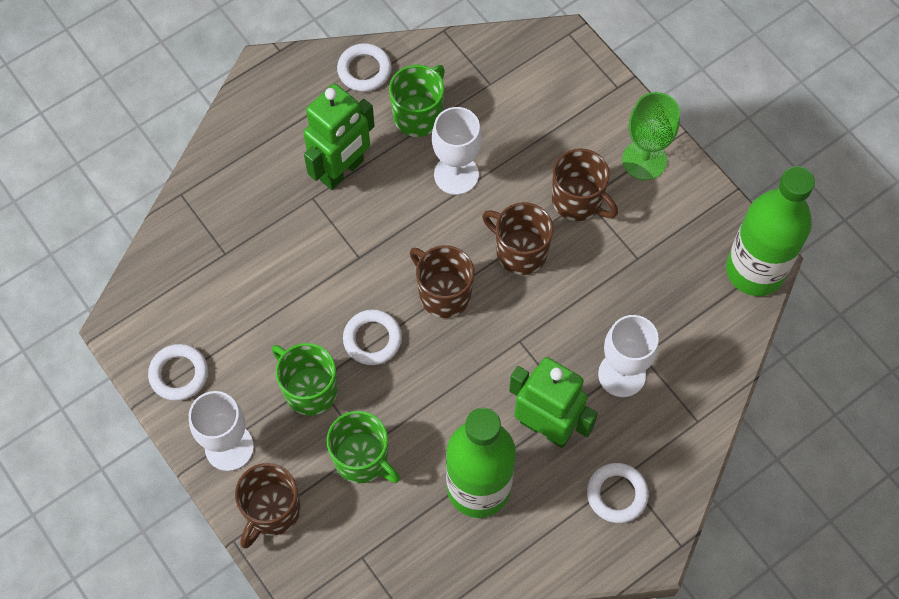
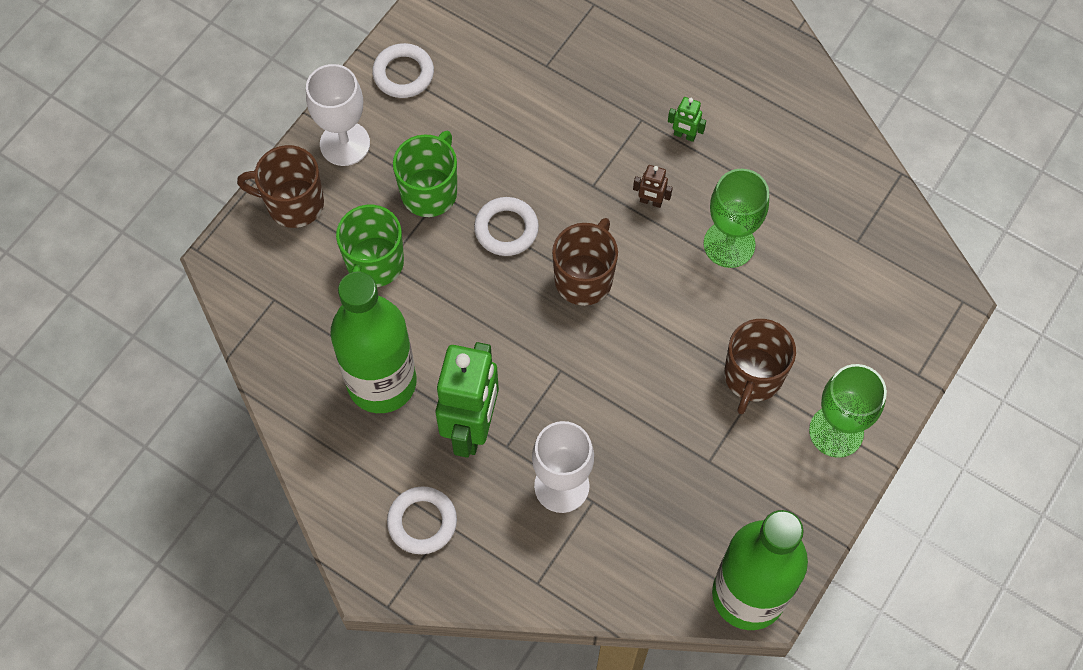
camera: 70 degrees right, 0 degrees up
(342, 171) = (684, 135): green robot -> green robot, size x0.41
(364, 70) = (813, 114): white ring -> none
(393, 218) = (651, 202): none -> brown robot
(418, 115) = (783, 184): green mug -> none
(456, 174) = (729, 244): white goblet -> green goblet
(520, 251) = (665, 337): brown mug -> none

